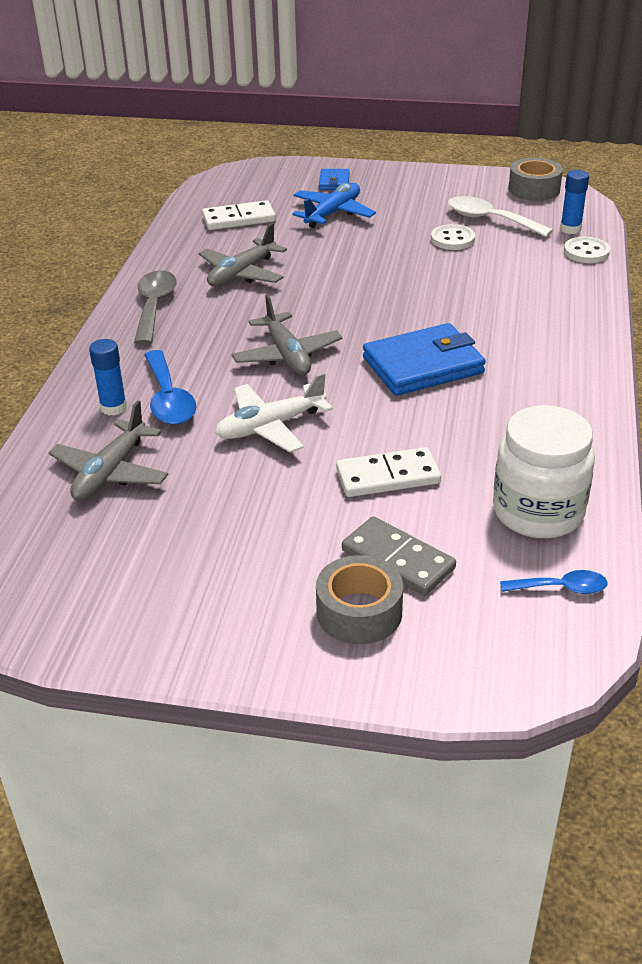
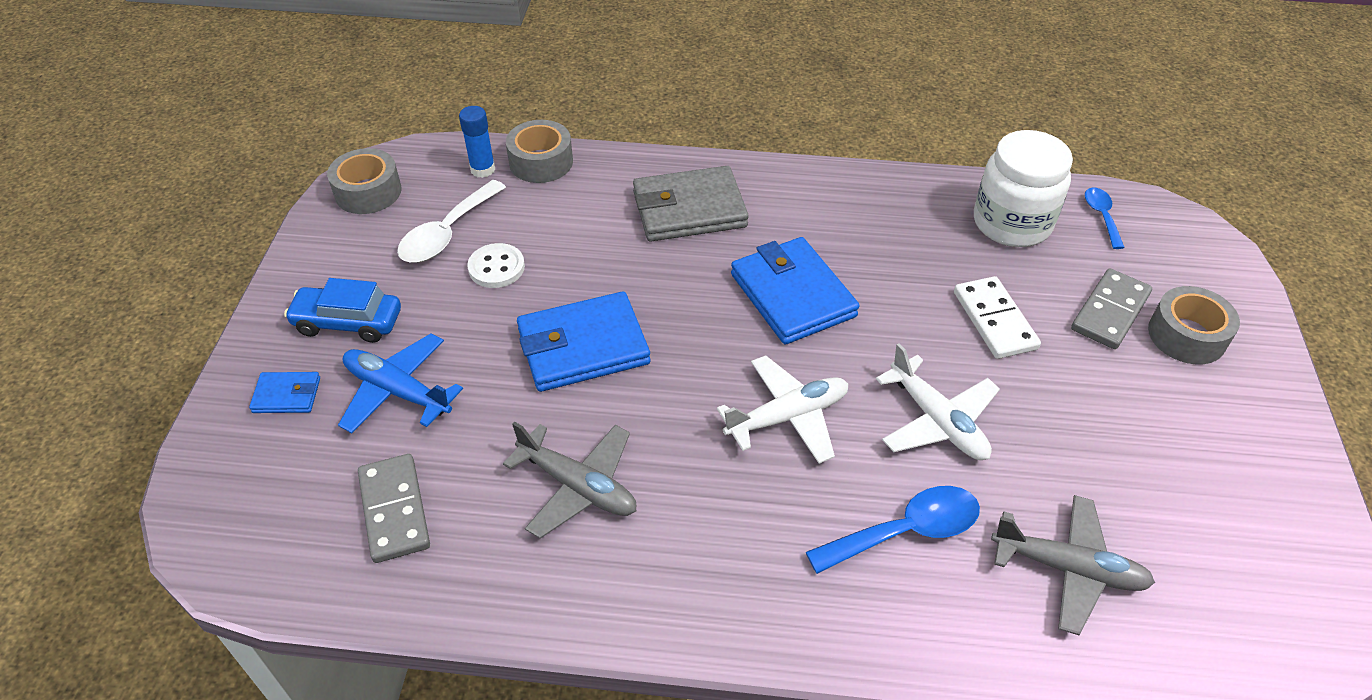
camera: 95 degrees left, 10 degrees up
(113, 408) = (938, 593): blue glue stick -> none
(154, 306) = (674, 588): grey spoon -> none
(239, 219) = (394, 510): white domino -> grey domino
(287, 355) = (787, 417): grey plane -> white plane
(368, 274) = (583, 347): none -> blue wallet
(396, 194) = (348, 322): none -> blue car
(533, 319) = (689, 209): none -> grey wallet
(586, 252) = (541, 162): white button -> grey tape

